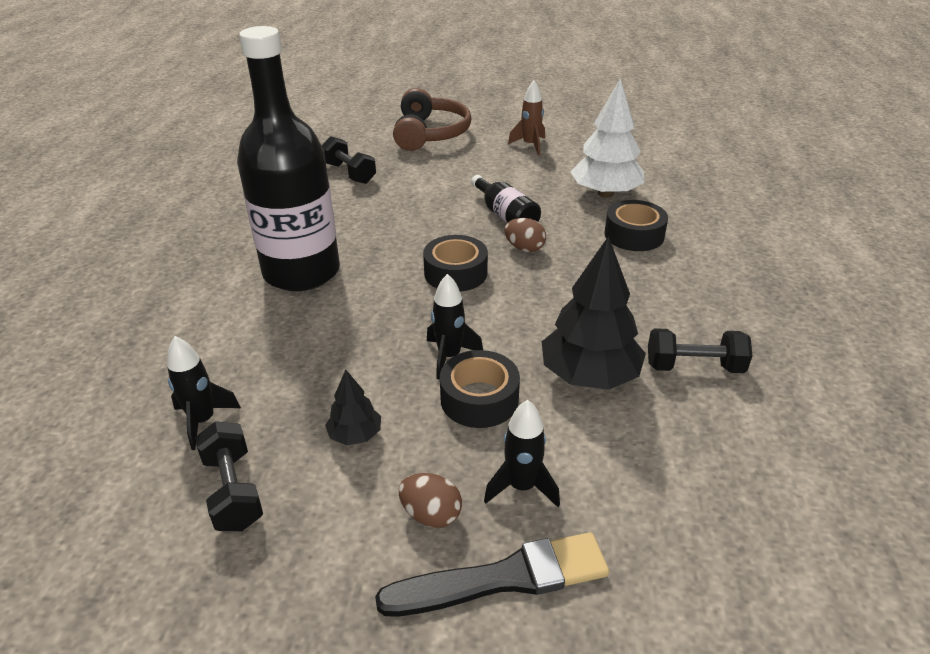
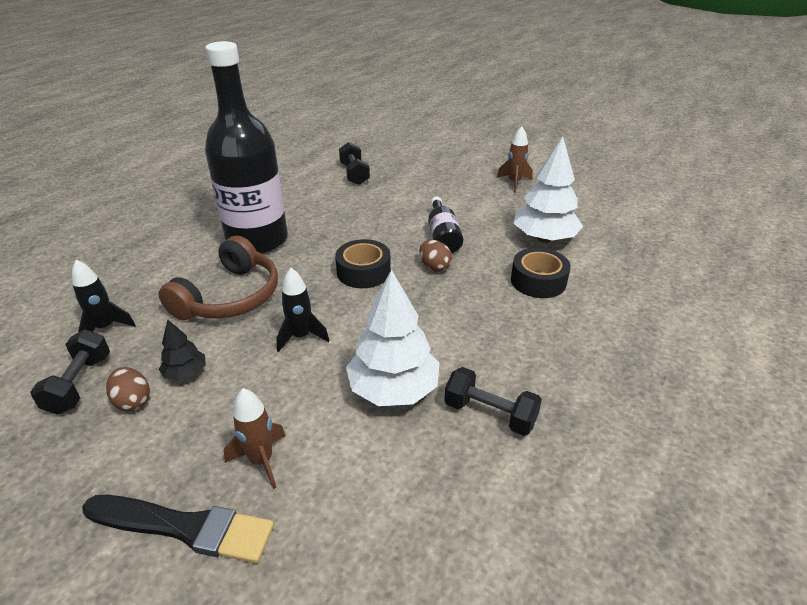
camera: 25 degrees right, 0 degrees up
(430, 134) = (441, 156): brown headphones -> brown headphones (230, 297)
(431, 515) = (181, 455): brown egg -> brown egg (133, 401)
(479, 399) = (293, 378): black tape -> none
(521, 487) = (261, 460): black rocket -> brown rocket
(589, 375) = (393, 389): black tree -> white tree

